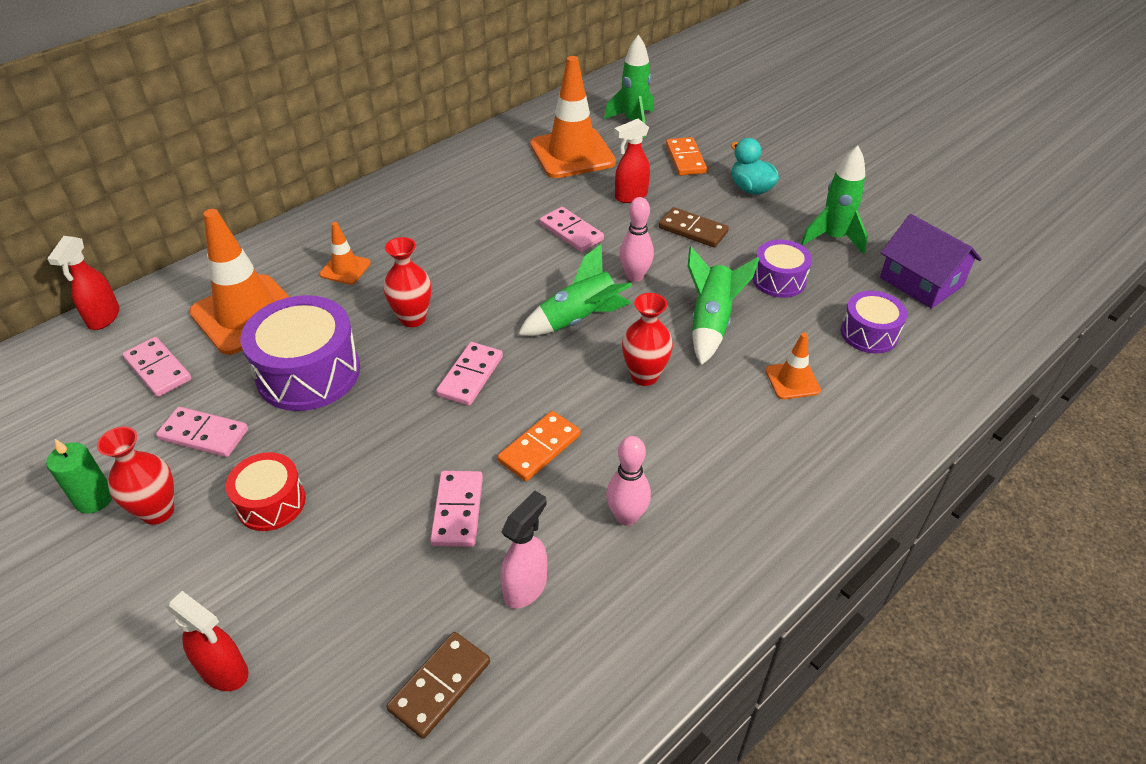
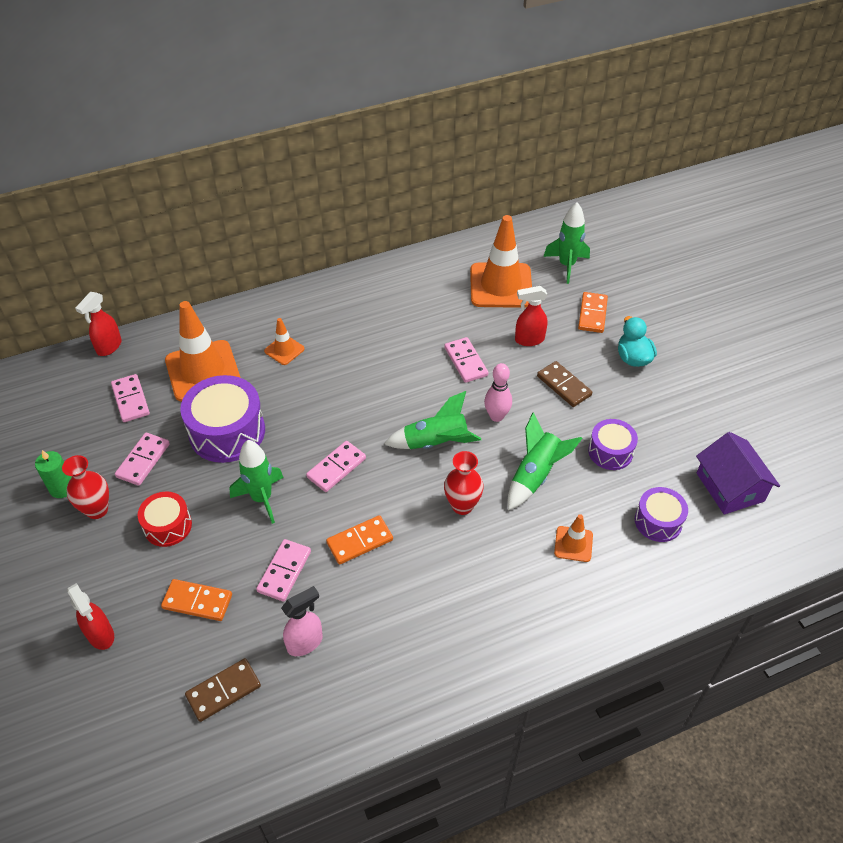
camera: 20 degrees right, 5 degrees up
(204, 434) = (143, 460): pink domino -> pink domino turned 75 degrees clockwise
(353, 583) = (197, 602): none -> orange domino
(413, 318) = (315, 407): red vase -> none
(626, 517) = (396, 614): pink bowling pin -> none
(833, 238) = (677, 425): green rocket -> green rocket (262, 498)

